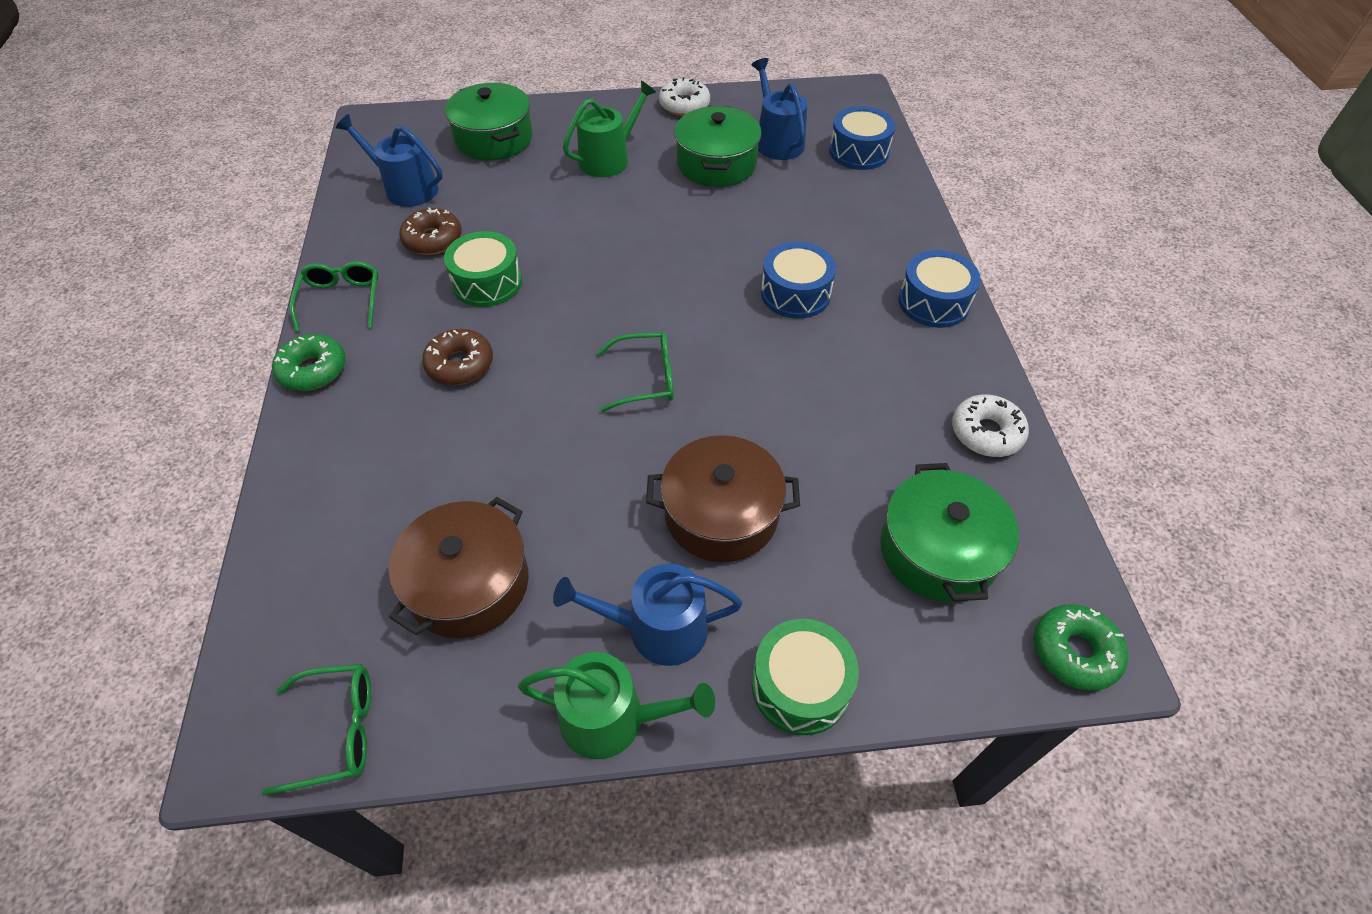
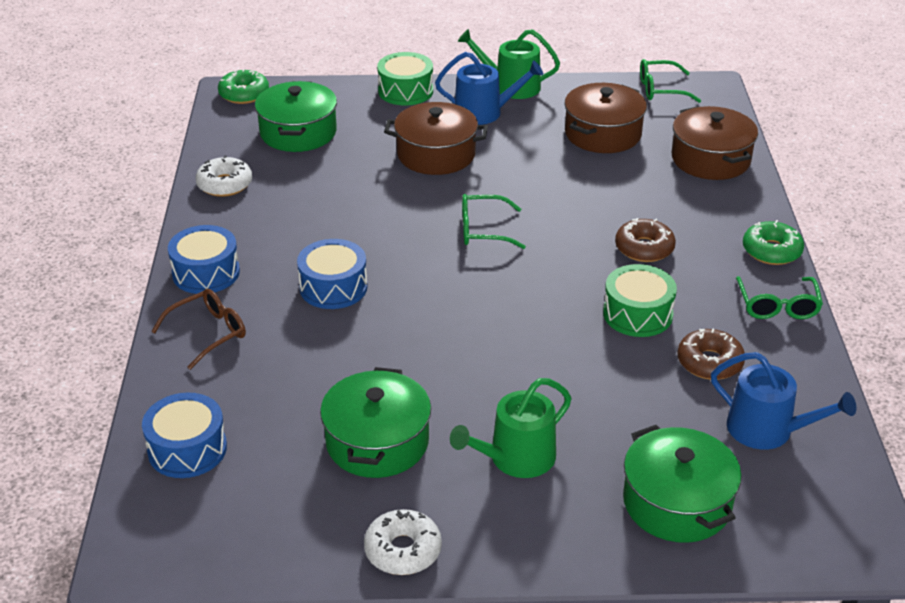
camera: 175 degrees left, 15 degrees down
(321, 533) = (710, 159): none -> brown pot
(777, 141) = (287, 473): blue watering can -> none
(894, 240) = (208, 333): none -> brown glasses

